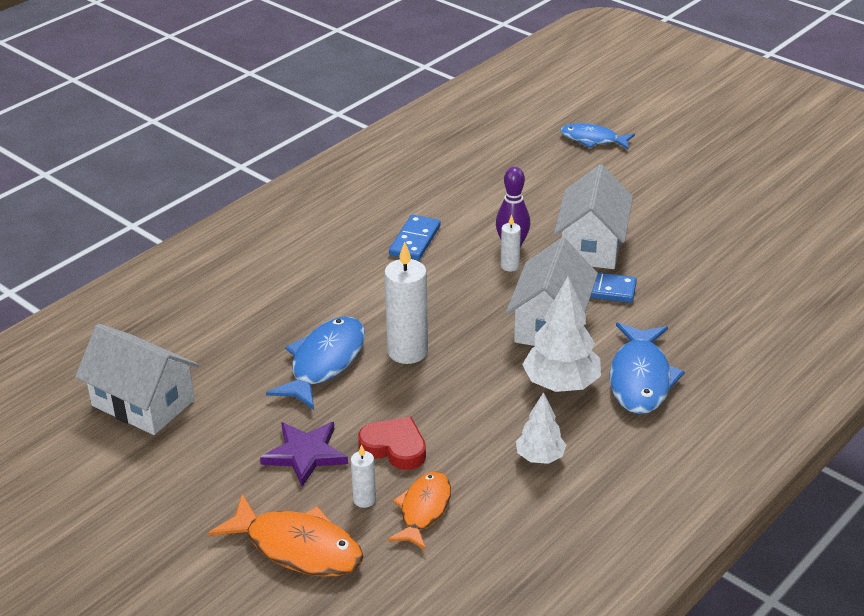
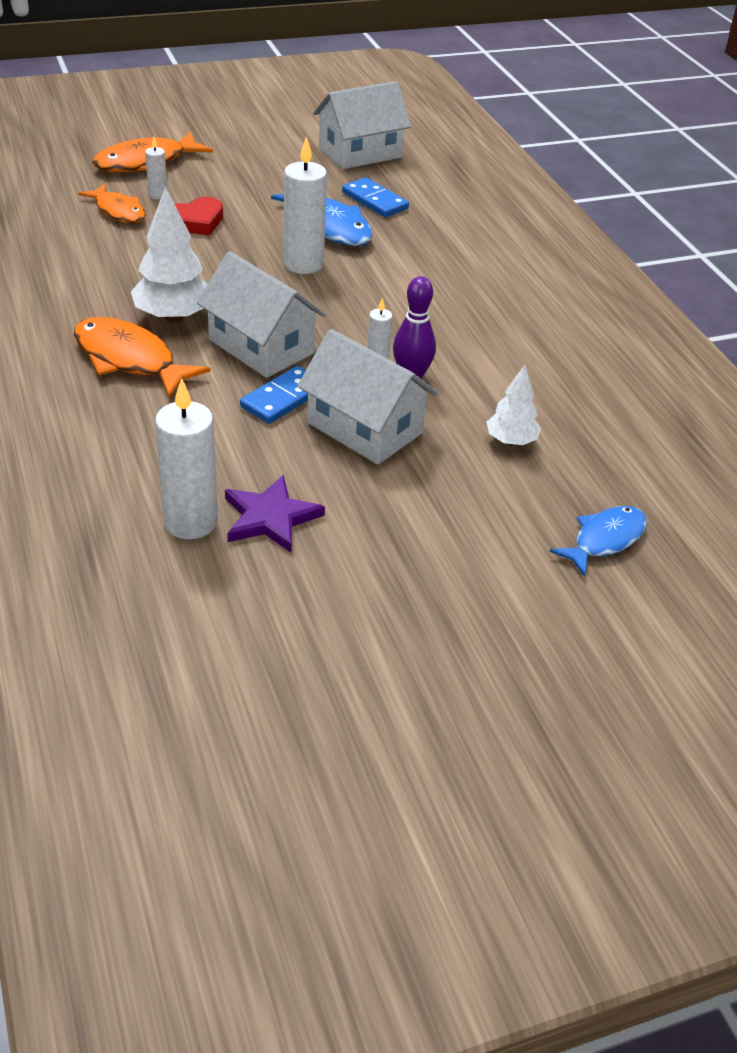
camera: 115 degrees right, 5 degrees up
(305, 454) = (232, 189): purple star -> purple star (270, 518)
(415, 240) = (473, 325): blue domino -> blue domino (374, 201)
(540, 457) = (105, 273): white tree -> white tree (511, 441)
(640, 379) = (129, 360): blue fish -> orange fish
(759, 275) = (190, 522): none -> white candle

